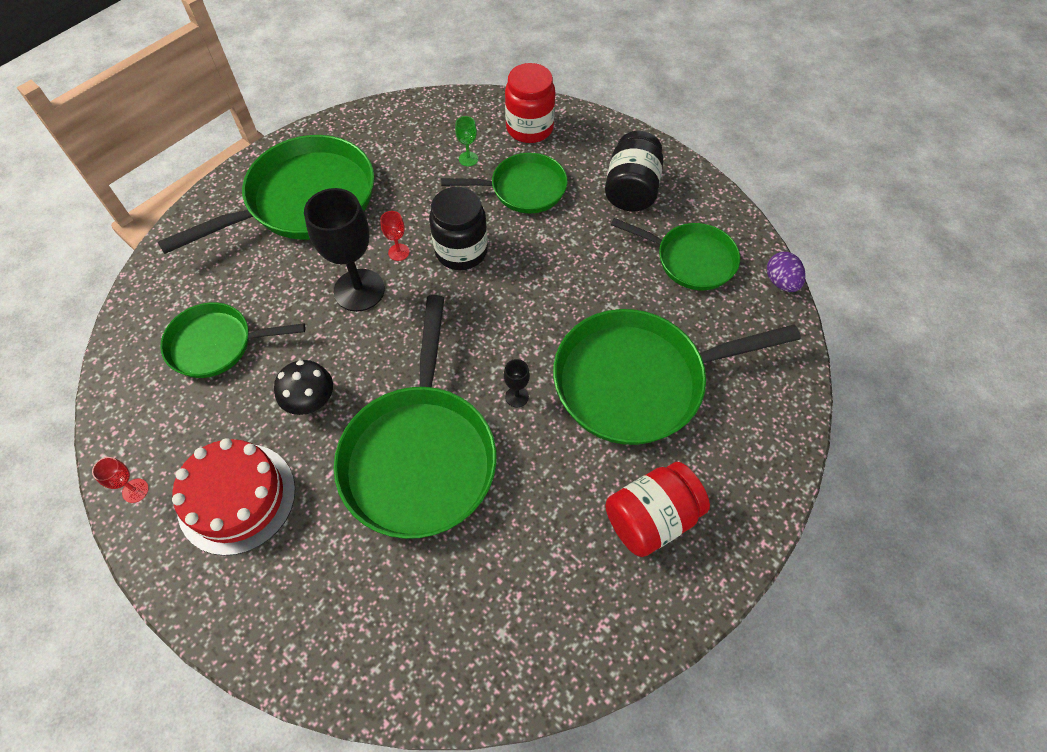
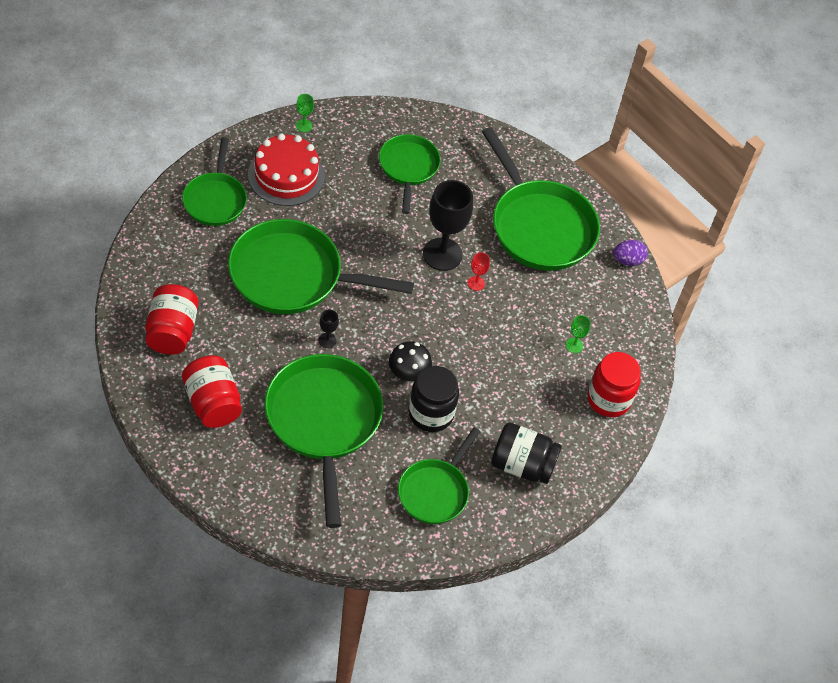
camera: 90 degrees right, 5 degrees down
(135, 490) = (304, 126): red goblet -> green goblet
(310, 400) = (351, 218): black mushroom -> black mushroom (408, 373)
(461, 251) = (470, 325): black jar -> black jar (431, 413)
(523, 189) = (533, 380): green pan -> green pan (215, 199)
(549, 602) = (172, 331): none -> red jar
(781, 282) = (399, 556): purple egg -> purple egg (627, 260)

